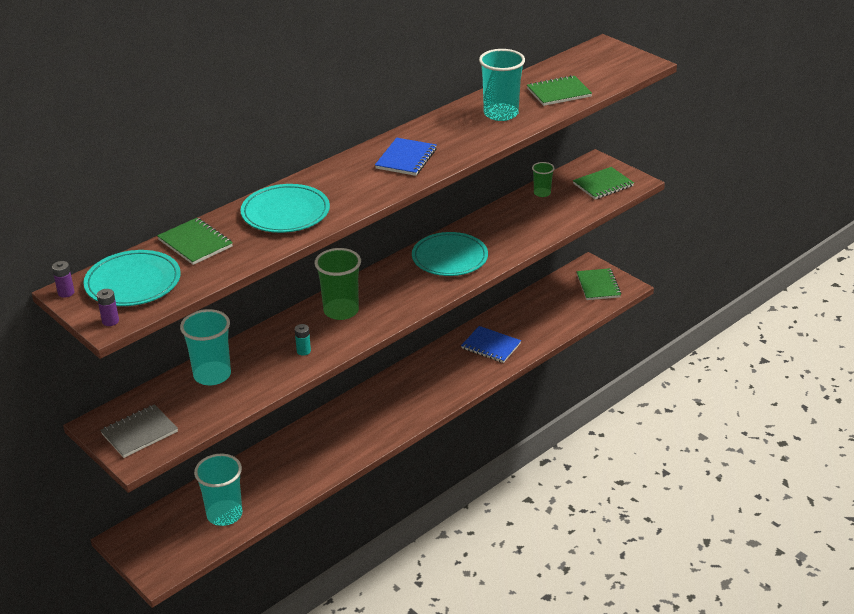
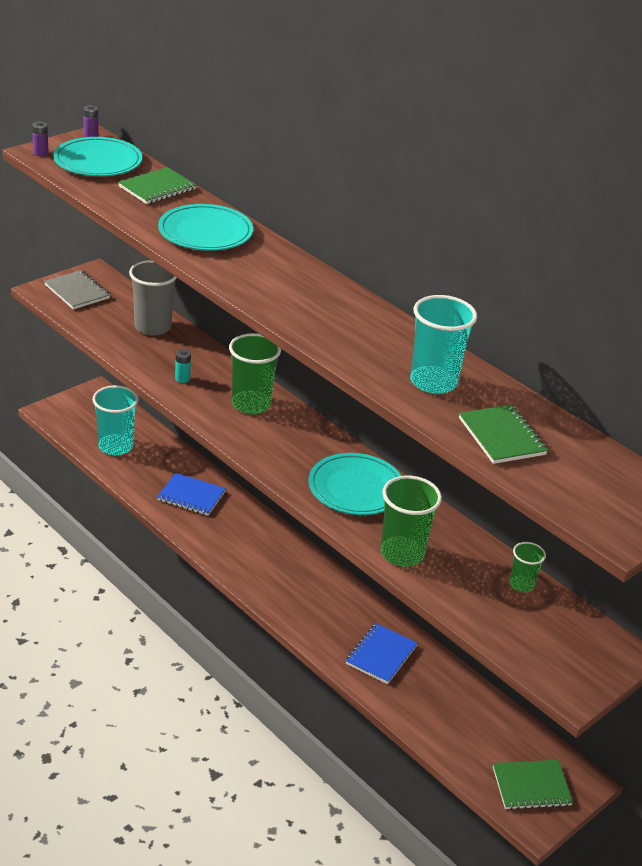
camera: 85 degrees right, 0 degrees up
(212, 375) = (153, 327): turquoise cup -> grey cup
(406, 159) = (315, 306): blue notebook -> blue notebook (191, 496)
(522, 238) = (402, 553): none -> green cup
(603, 185) = (555, 652): green notebook -> none

